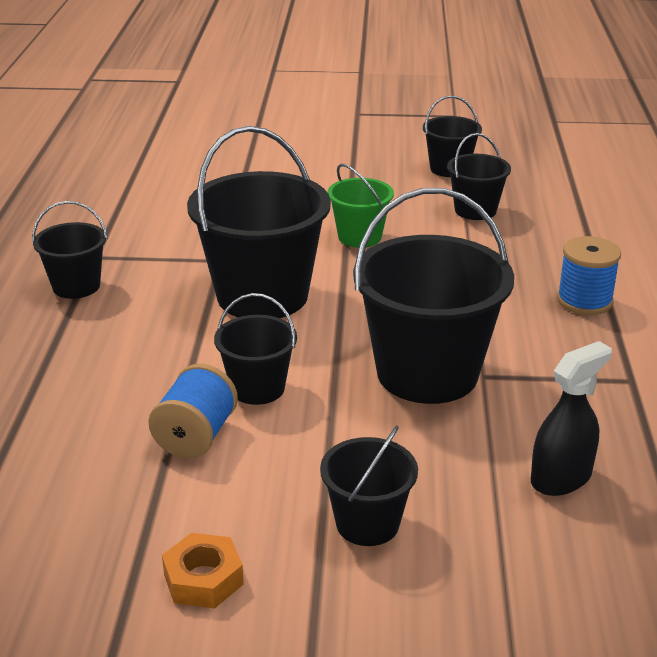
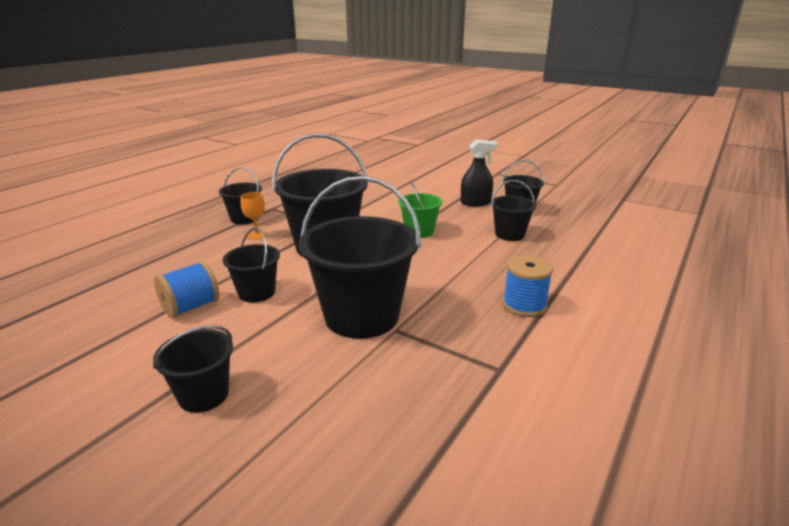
camera: 30 degrees right, 5 degrees down
(136, 307) = (256, 235): none -> orange goblet
(203, 579) = (77, 388): orange nut -> none
(561, 478) = (363, 419): black spray bottle -> black spray bottle (475, 203)

